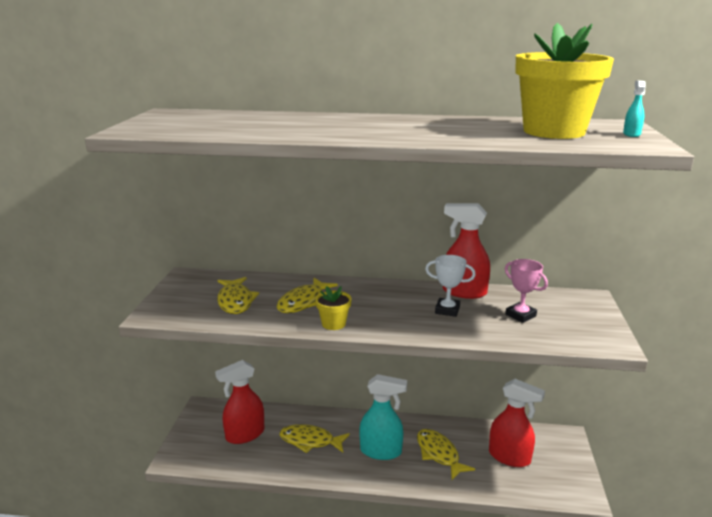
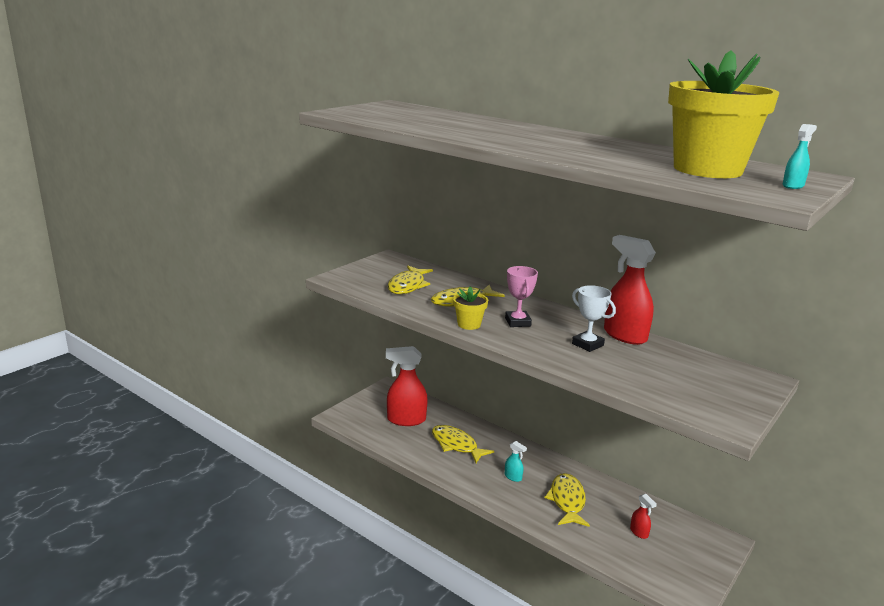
camera: 30 degrees right, 0 degrees up
(381, 451) = (513, 477): turquoise spray bottle -> turquoise spray bottle, size x0.45
(510, 457) = (639, 532): red spray bottle -> red spray bottle, size x0.45
(520, 315) = (659, 370): pink trophy -> pink trophy (517, 322)

